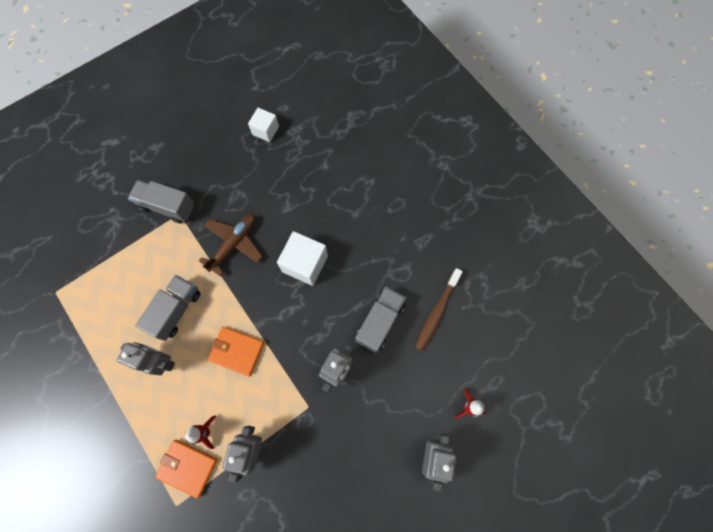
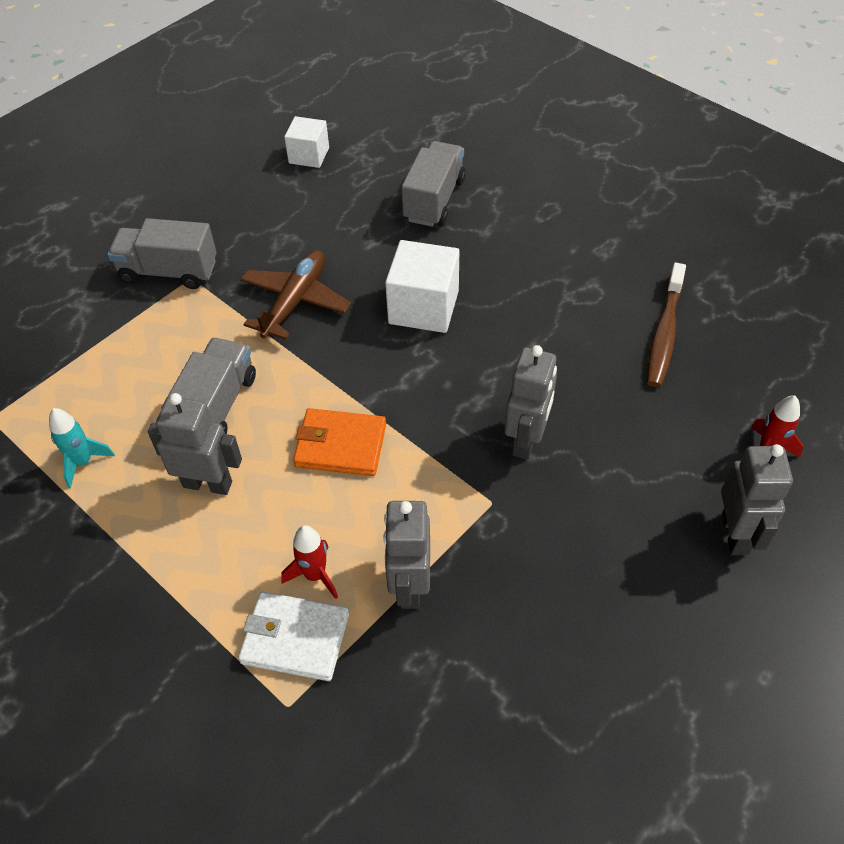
camera: 10 degrees left, 20 degrees down
(99, 332) = (83, 462): none -> turquoise rocket
(187, 467) = (295, 638): orange wallet -> white wallet
(380, 322) = (575, 362): grey truck -> grey truck (434, 200)

